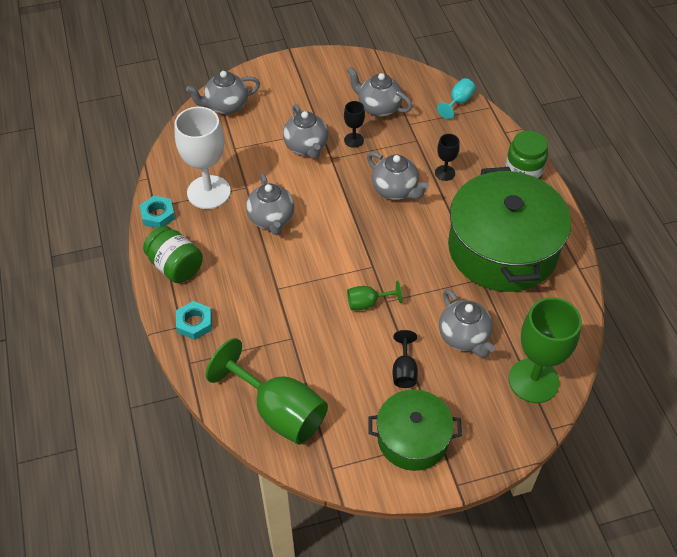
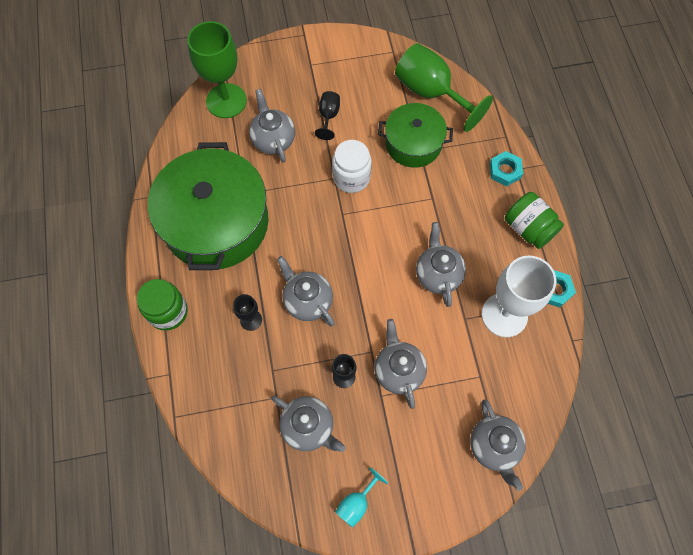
camera: 175 degrees left, 15 degrees up
(226, 106) = (494, 447): grey teapot -> grey teapot turned 90 degrees clockwise
(367, 303) = (351, 177): green goblet -> white jar
(413, 438) = (330, 66): green pot -> green pot (413, 143)
(458, 102) = (211, 428): turquoise goblet -> turquoise goblet (356, 503)

